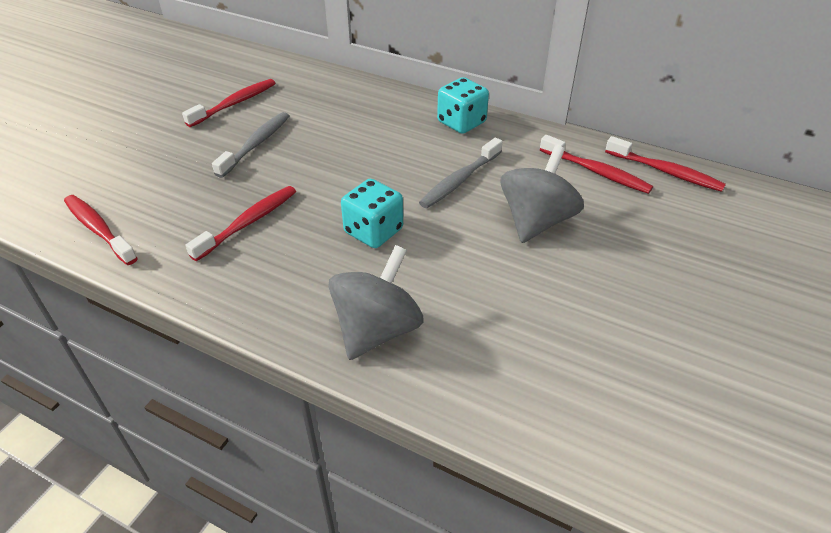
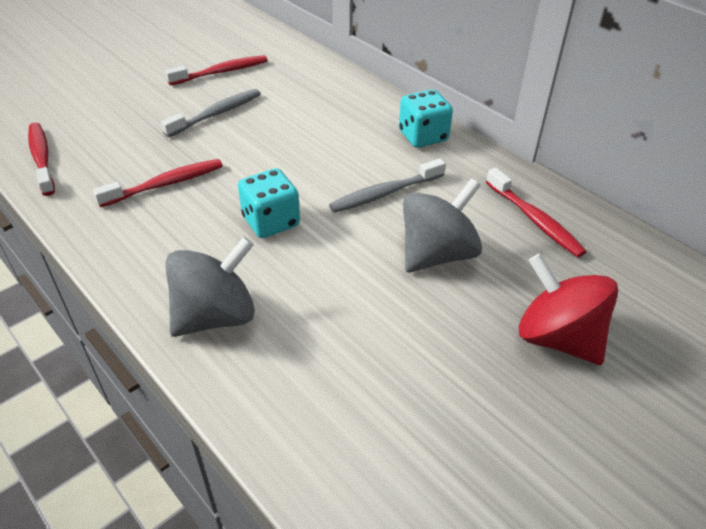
camera: 20 degrees right, 0 degrees up
(665, 171) = (614, 239): red toothbrush -> none
(671, 262) = (557, 338): none -> red spinning top

